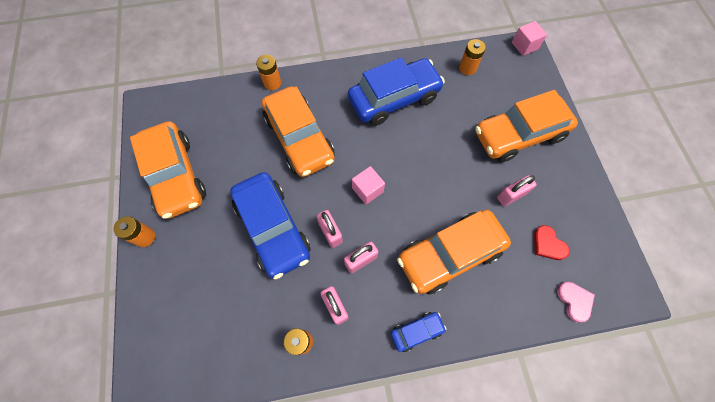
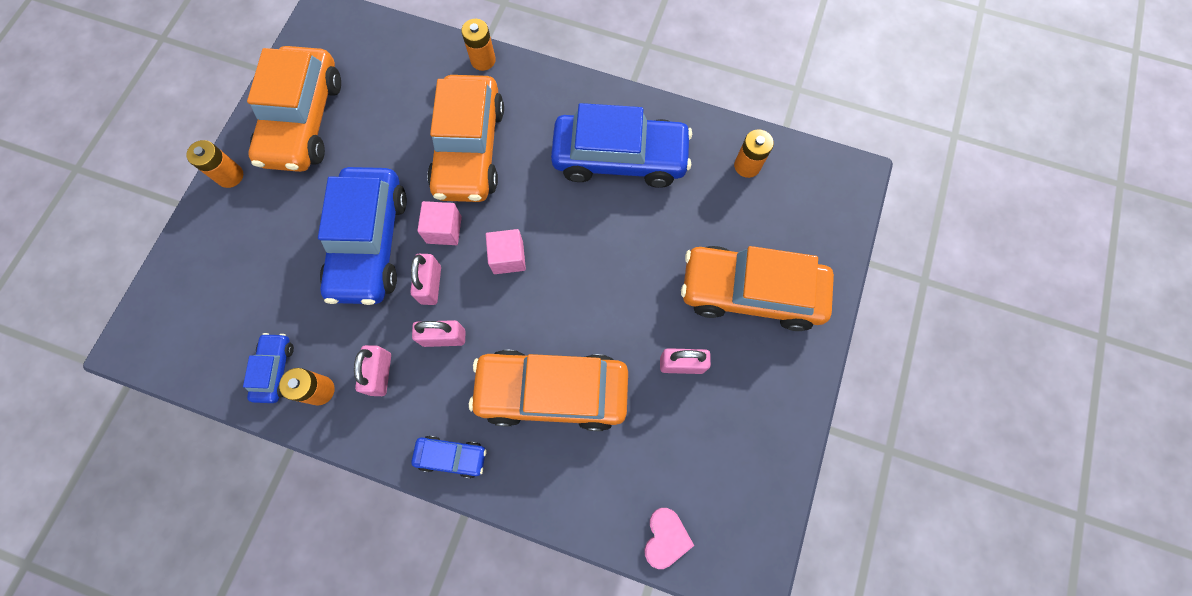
camera: 30 degrees right, 5 degrees up
(261, 347) = (275, 370): none -> blue car
(524, 46) = (851, 174): pink cube -> pink cube (444, 230)
(548, 244) = (684, 451): red heart -> none

